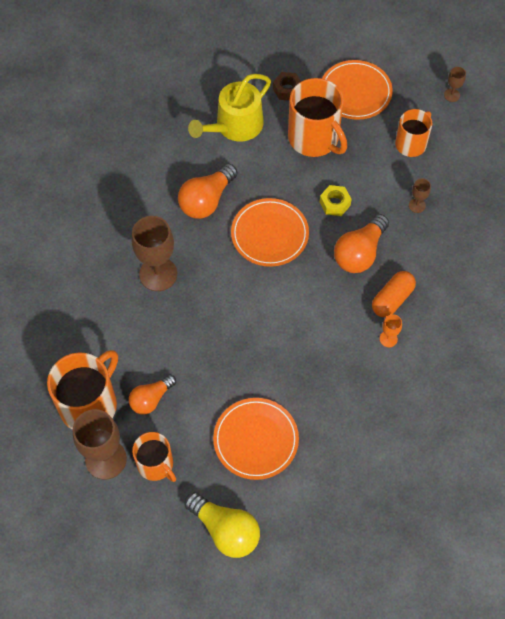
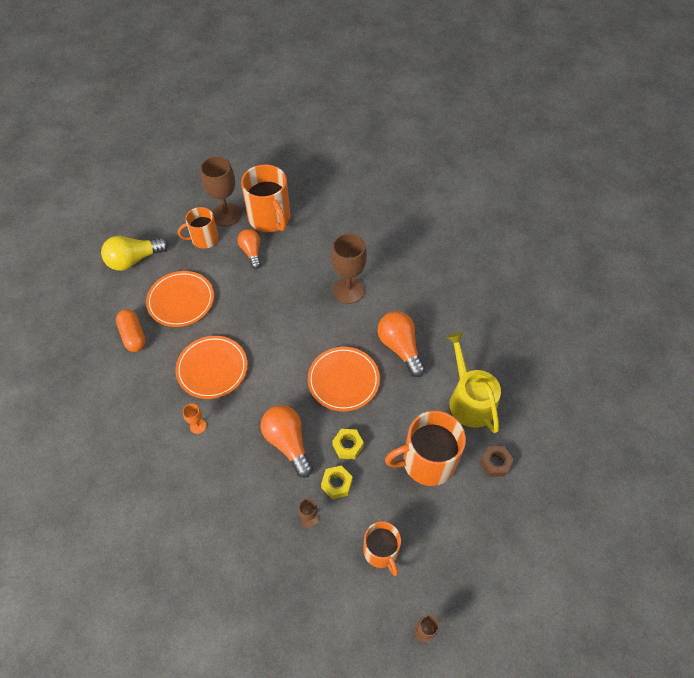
camera: 115 degrees right, 5 degrees down
(355, 92) = (467, 527): orange plate -> orange plate (212, 368)
(375, 197) = (337, 484): none -> yellow nut
(392, 299) = (230, 447): orange capsule -> orange capsule (133, 336)

